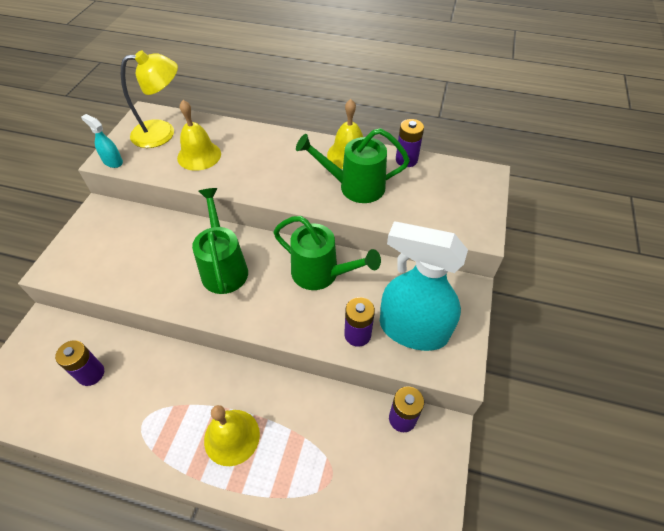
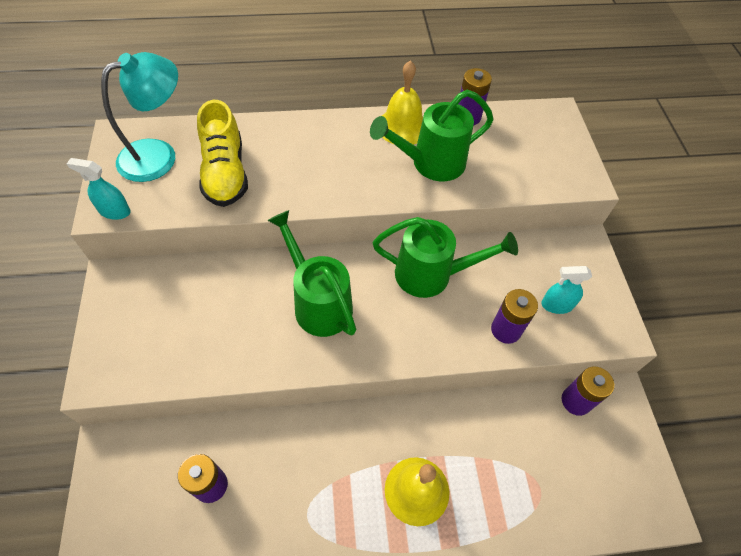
camera: 25 degrees left, 5 degrees up
(162, 133) = (159, 155): yellow lamp -> turquoise lamp
(199, 155) = (225, 173): yellow bell -> yellow shoe
(413, 329) = (556, 305): turquoise spray bottle -> turquoise spray bottle, size x0.42

